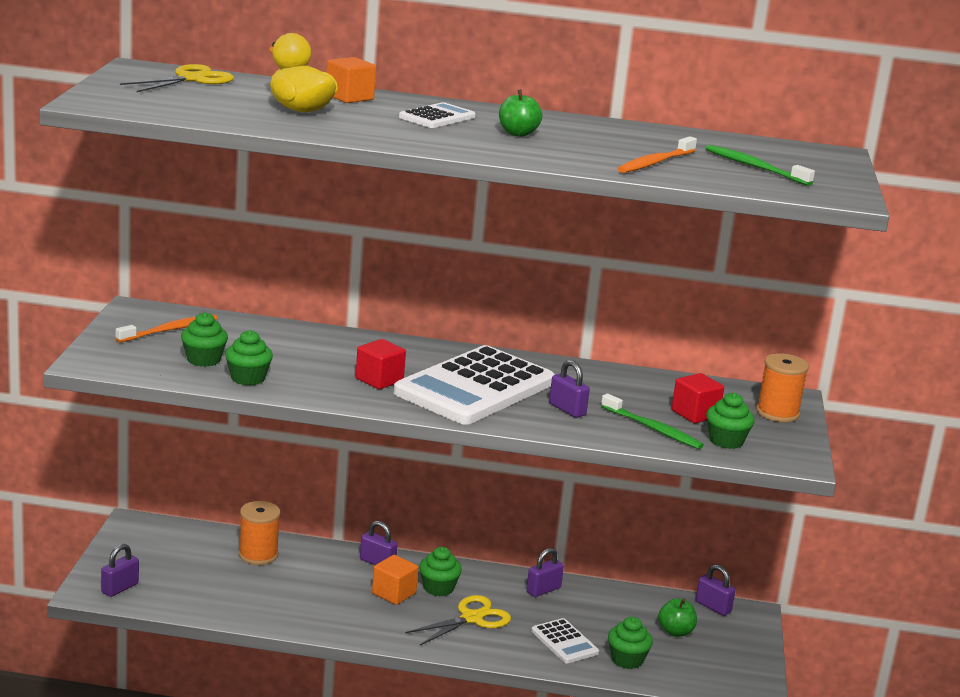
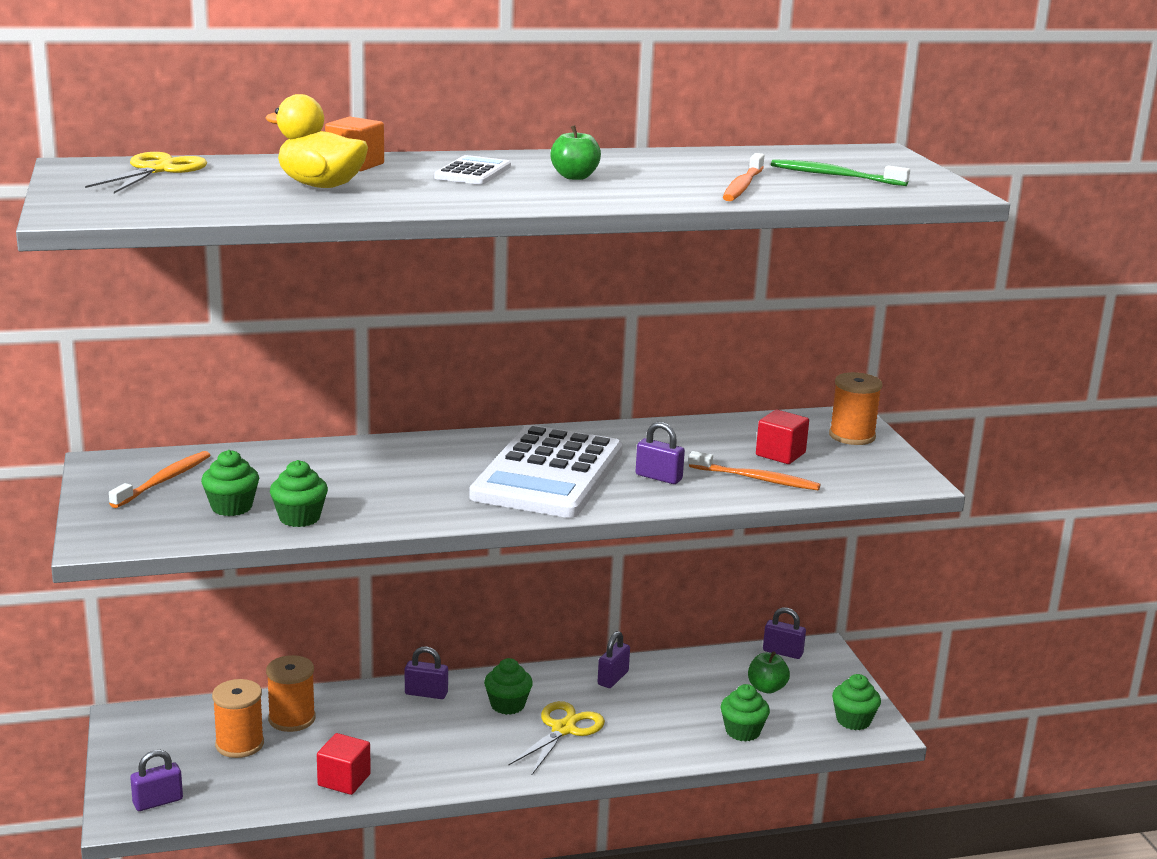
camera: 20 degrees left, 0 degrees up
(120, 588) = (158, 802): purple padlock -> purple padlock turned 45 degrees clockwise
(206, 563) = (239, 744): none -> orange spool
(379, 380) = (443, 487): red cube -> red cube (344, 780)
(394, 593) = (465, 723): orange cube -> none
(564, 642) = (671, 729): white calculator -> none
(652, 429) = (756, 479): green toothbrush -> orange toothbrush
(726, 441) = (833, 476): green cupcake -> green cupcake (853, 720)

